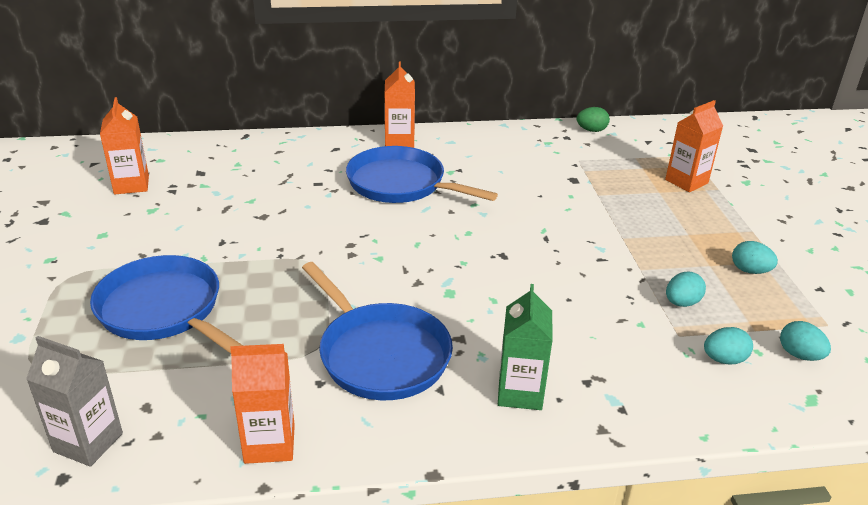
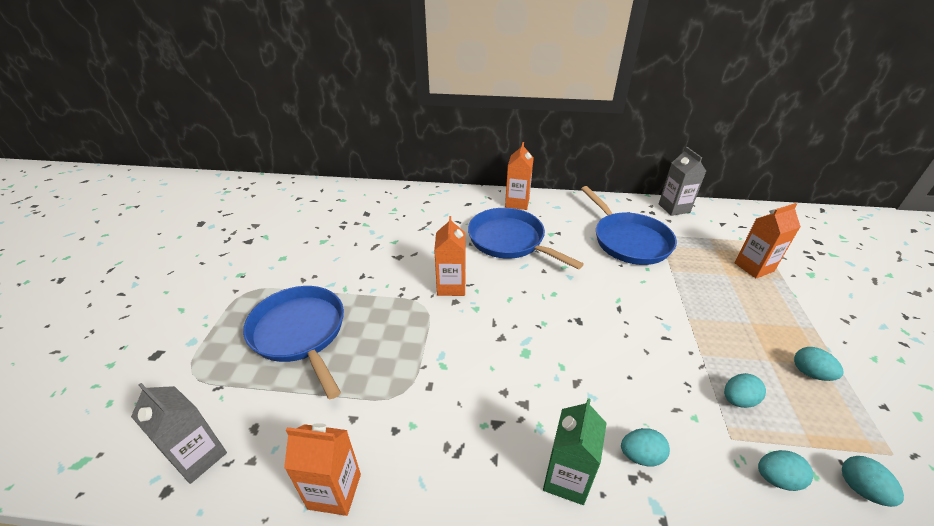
camera: 15 degrees right, 5 degrees up
(131, 185) = (317, 218): orange carton -> orange carton (451, 286)
(380, 354) = (452, 409): blue pan -> blue pan (628, 240)
(591, 130) = (674, 208): green egg -> grey carton
(591, 363) = (640, 456): none -> turquoise egg

